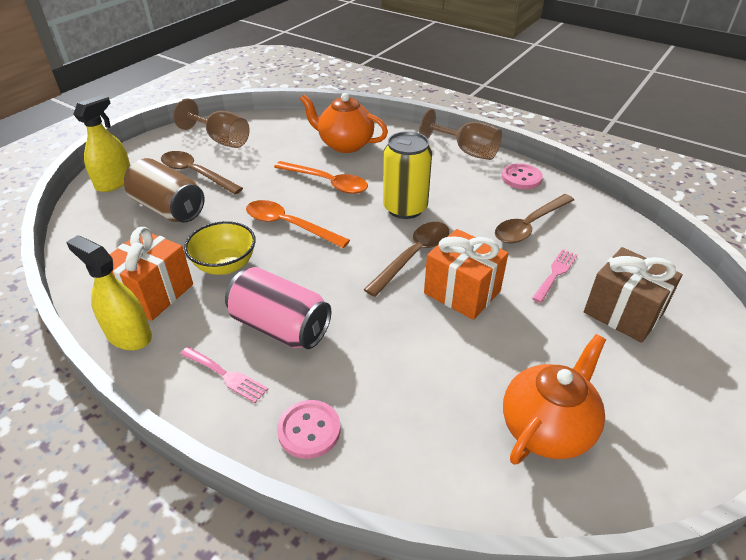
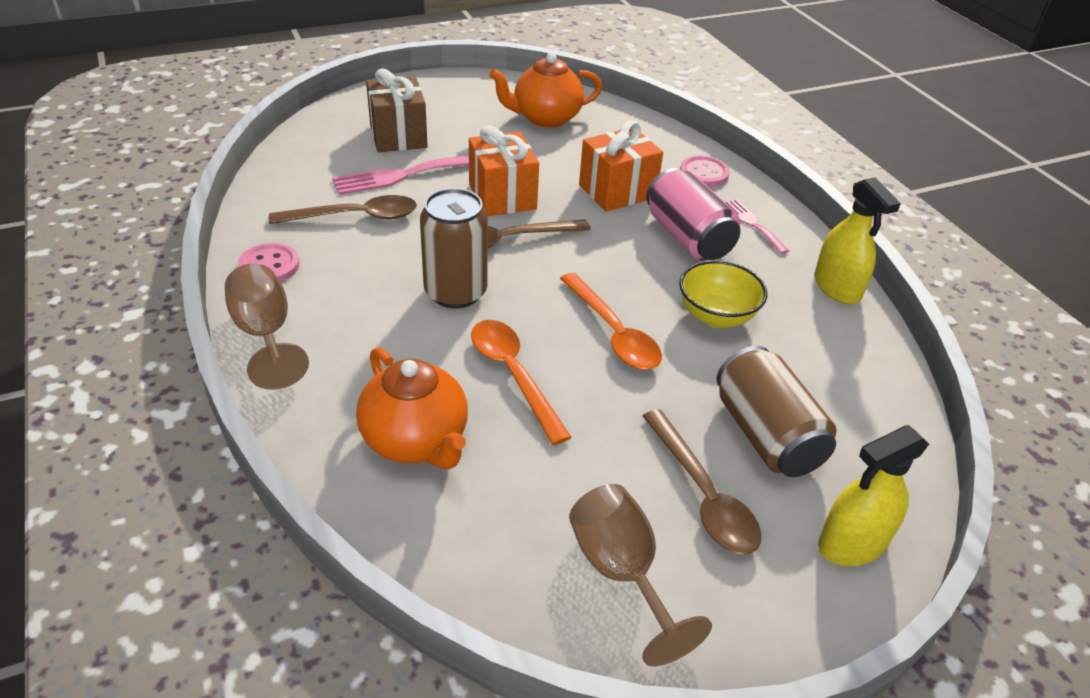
camera: 150 degrees left, 0 degrees up
(154, 293) = (806, 318): orange gift -> orange gift (617, 191)
(405, 208) = (455, 292): yellow can -> brown can
(555, 273) = (402, 175): pink fork -> pink fork, size x1.65

